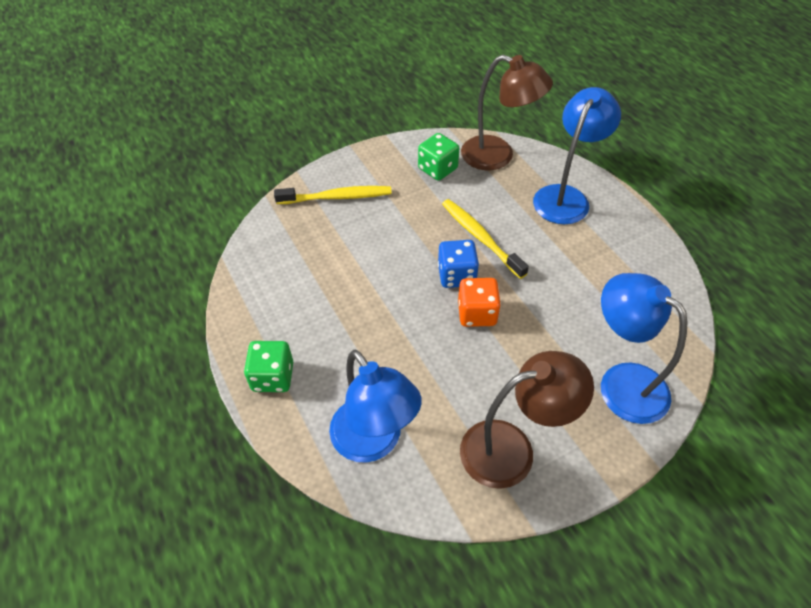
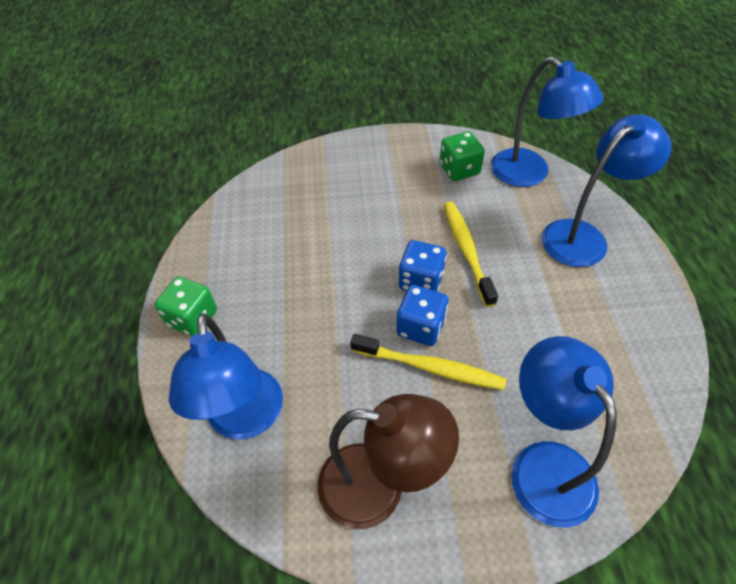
camera: 25 degrees right, 0 degrees up
(337, 197) = (346, 169): yellow toothbrush -> yellow toothbrush (430, 367)
(477, 313) = (420, 327): orange dice -> blue dice
(498, 156) = (529, 174): brown lamp -> blue lamp

